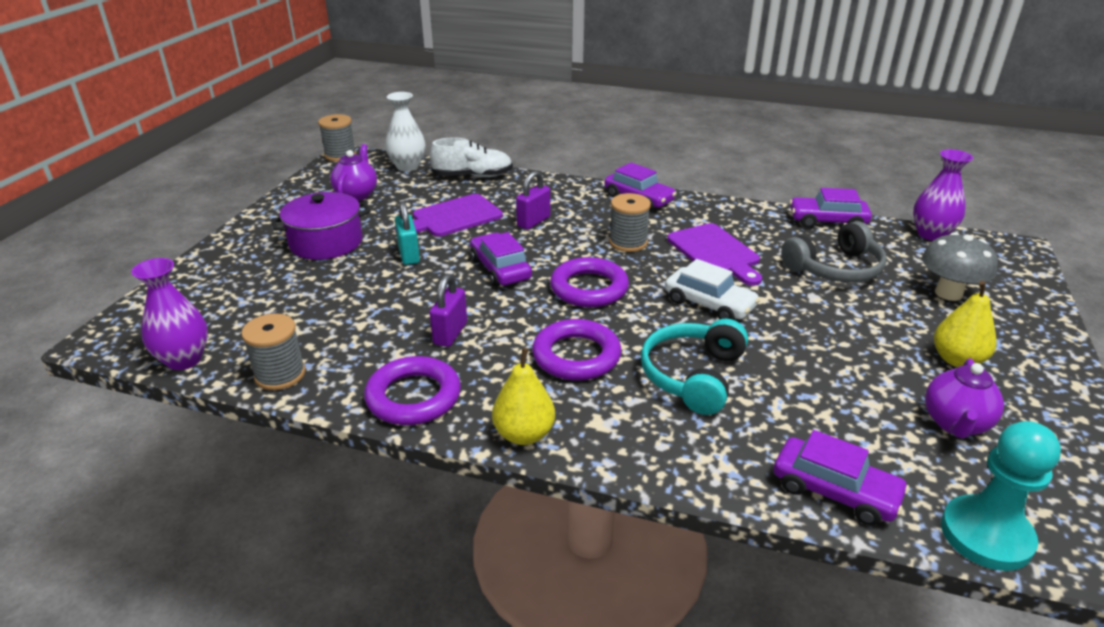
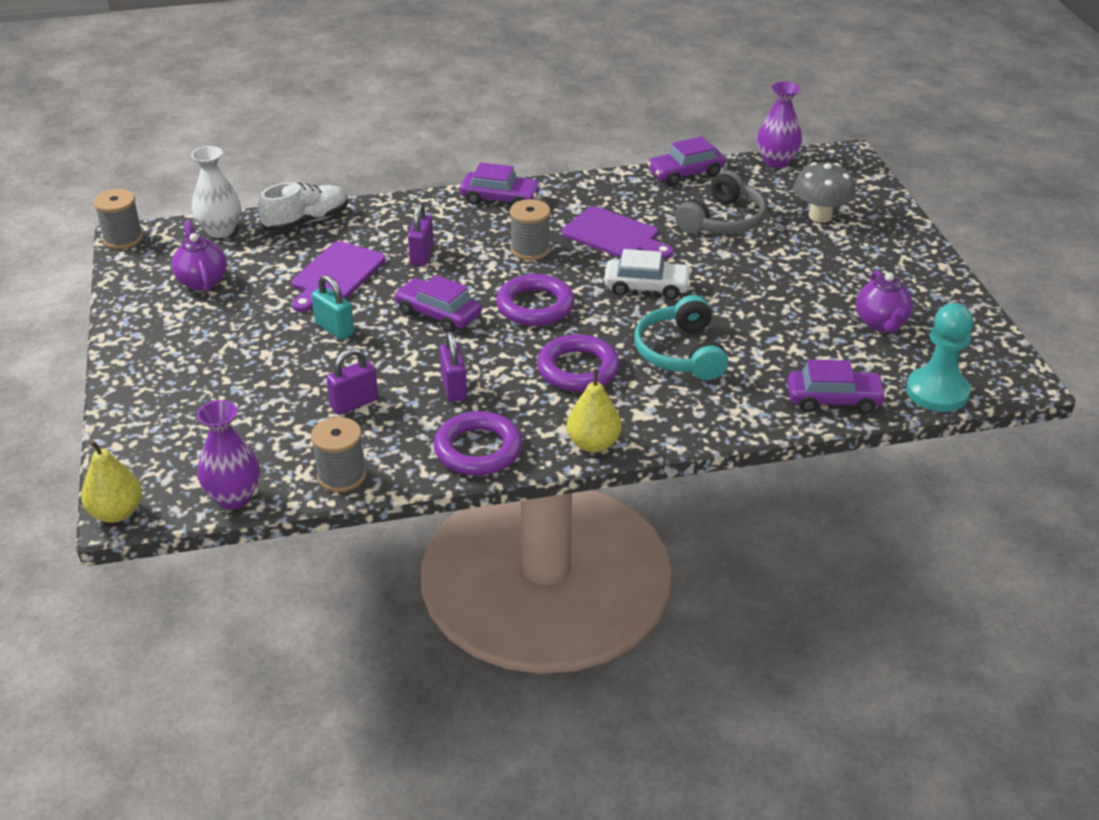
camera: 30 degrees left, 5 degrees up
(326, 242) = (233, 343): purple pot -> none
(358, 317) = (354, 403): none -> purple padlock
(957, 360) = (856, 273): yellow pear -> yellow pear (116, 513)

